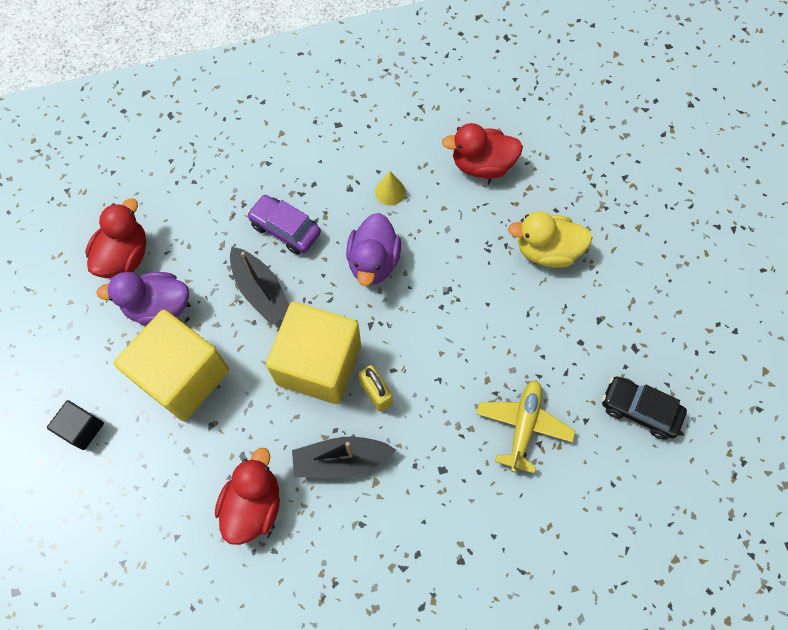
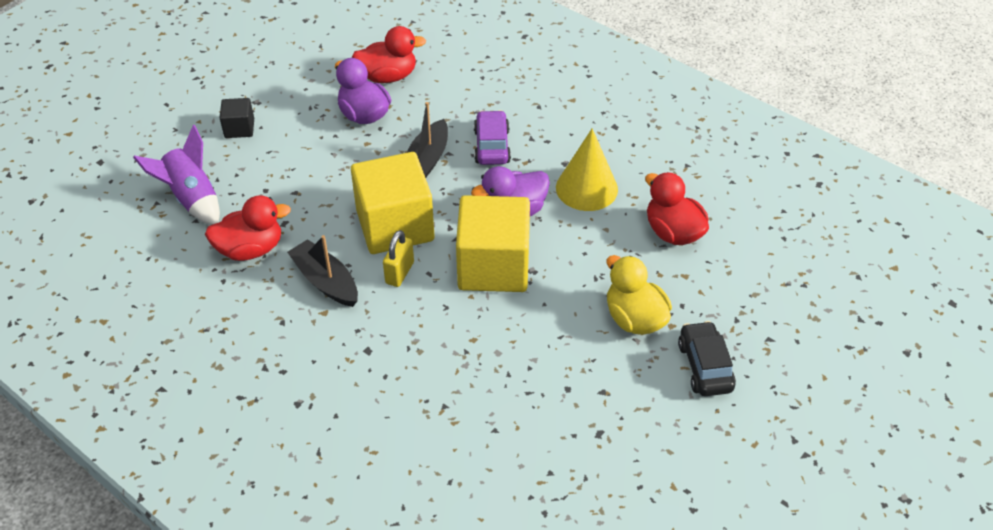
camera: 55 degrees right, 20 degrees down
(144, 525) = (192, 198): none -> purple rocket
(183, 376) = (321, 156): yellow cube -> yellow cube (493, 266)
(390, 191) = (586, 188): yellow cone -> yellow cone, size x2.00
(523, 426) = (451, 386): yellow plane -> none
(639, 410) = (539, 467): black car -> black car (705, 366)

